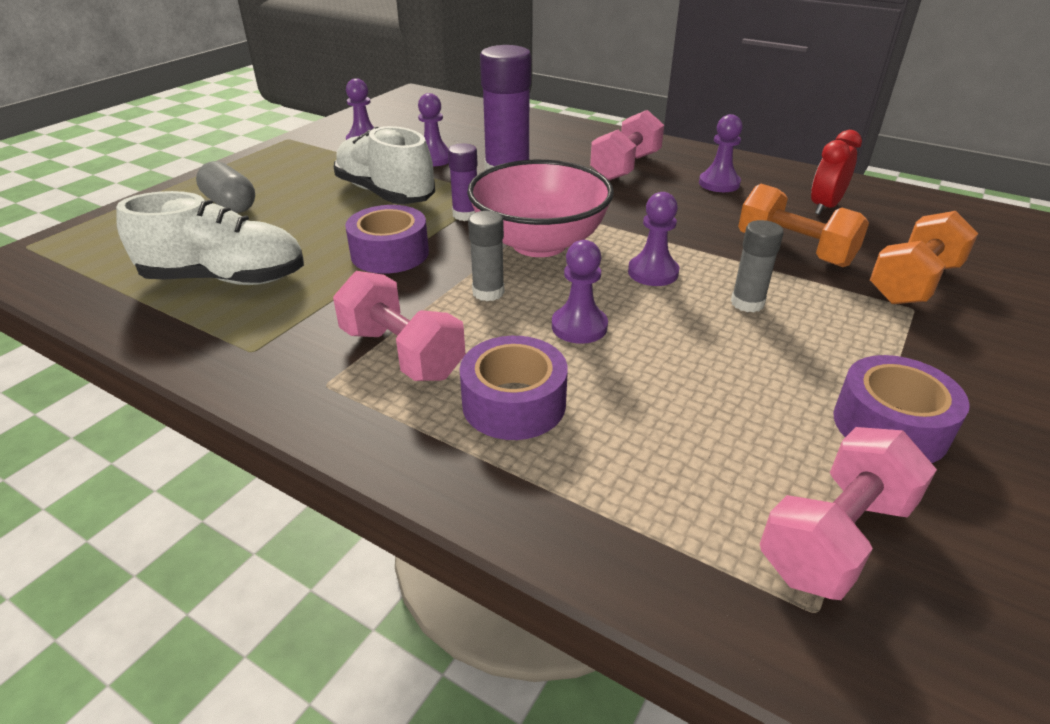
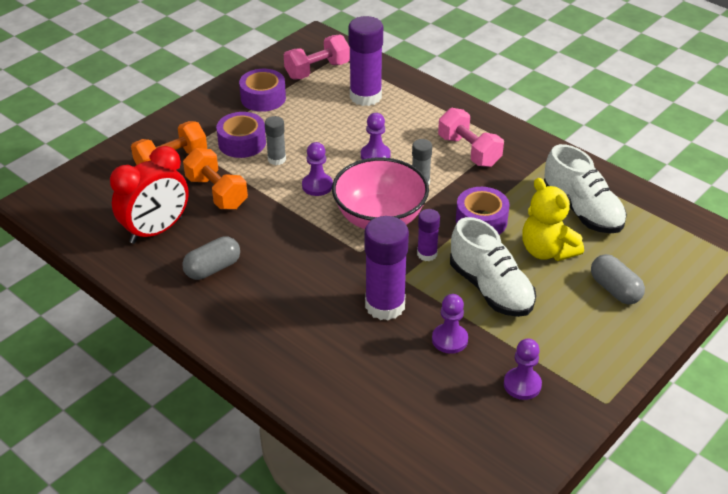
camera: 170 degrees left, 5 degrees up
(225, 279) = (582, 211): white shoe -> white shoe turned 135 degrees counterclockwise
(302, 230) = (547, 251): none -> yellow teddy bear
(514, 403) = (417, 123): purple tape -> purple tape (242, 143)
(625, 167) = (277, 303): pink dumbbell -> none
(658, 462) = (365, 96): none -> purple glue stick
(719, 183) = (212, 268): purple pawn -> grey capsule
(824, 207) = (156, 230): red clock -> red clock, size x1.66

